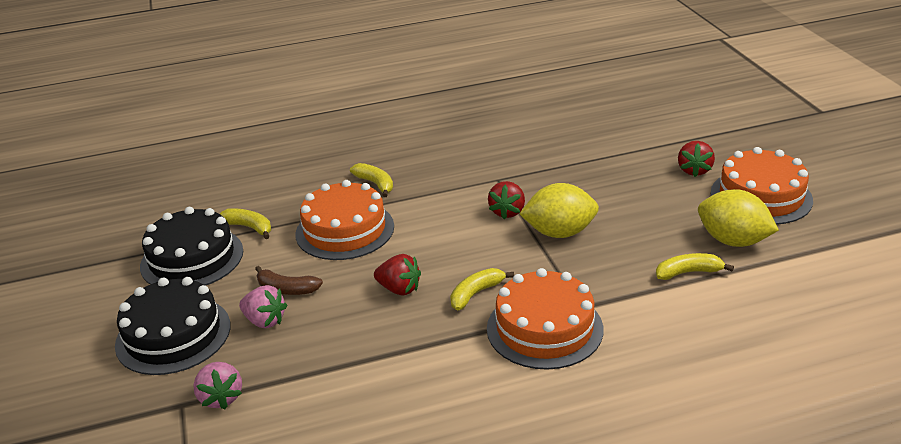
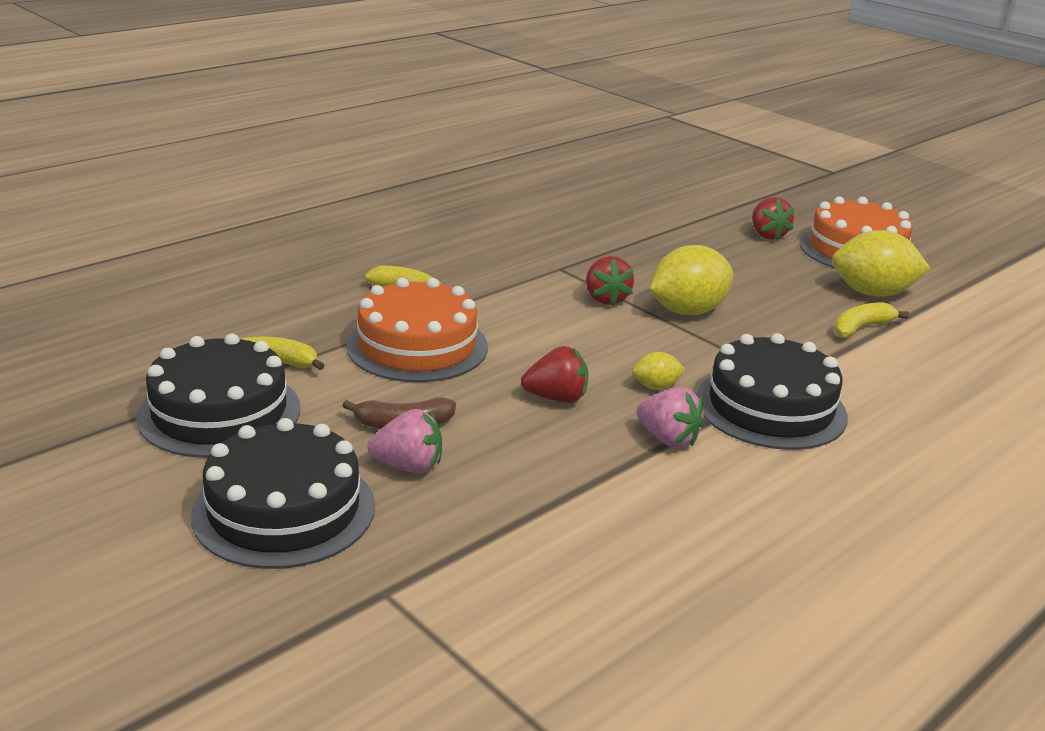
camera: 30 degrees left, 5 degrees down
(221, 397) = (436, 569): pink strawberry -> pink strawberry (668, 439)
(476, 294) = (656, 387): yellow banana -> yellow lemon
(544, 328) = (770, 407): orange cake -> black cake

